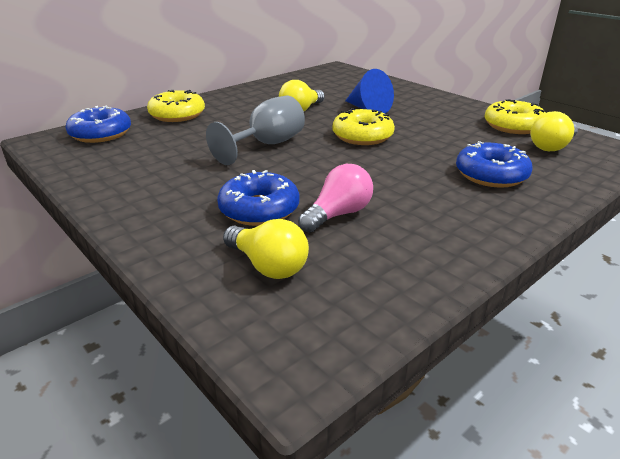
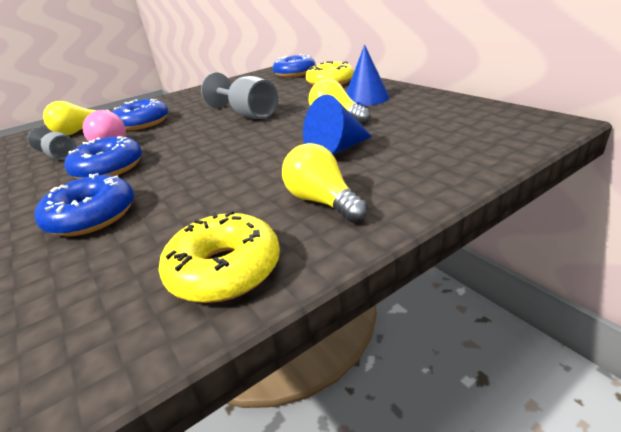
camera: 100 degrees right, 0 degrees up
(252, 102) = (366, 98): none -> blue cone
(362, 136) = (247, 149): yellow donut -> none
(374, 243) = (60, 156): none -> grey goblet
(407, 193) = (109, 168): none -> blue donut
(551, 146) = (114, 295): yellow light bulb -> yellow light bulb (322, 201)

